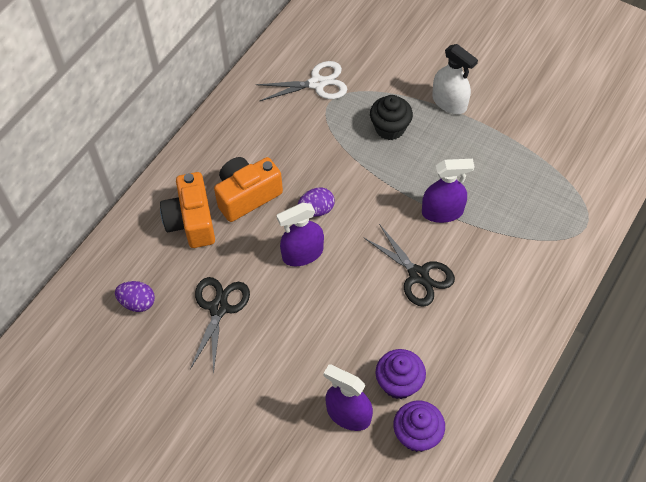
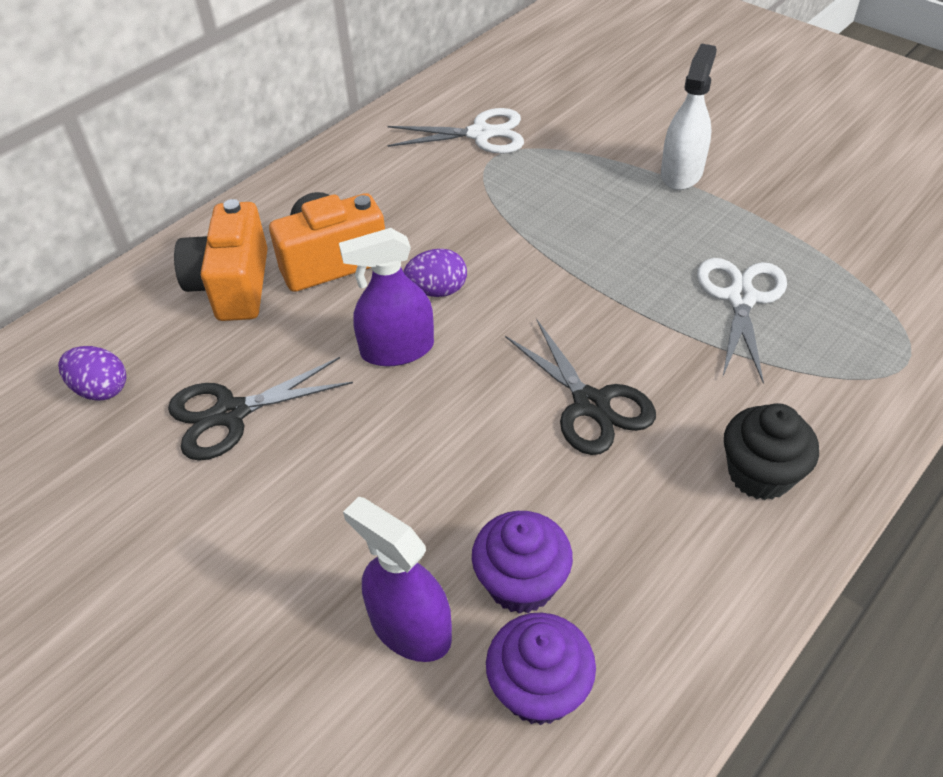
camera: 10 degrees right, 10 degrees down
(219, 308) = (231, 414): black scissors -> black scissors turned 135 degrees counterclockwise
(390, 128) = (580, 196): black cupcake -> black cupcake (759, 474)
(442, 212) = (648, 315): purple spray bottle -> none
(449, 102) = (681, 173): white spray bottle -> white spray bottle turned 120 degrees counterclockwise
(493, 193) = (740, 298): none -> white scissors

